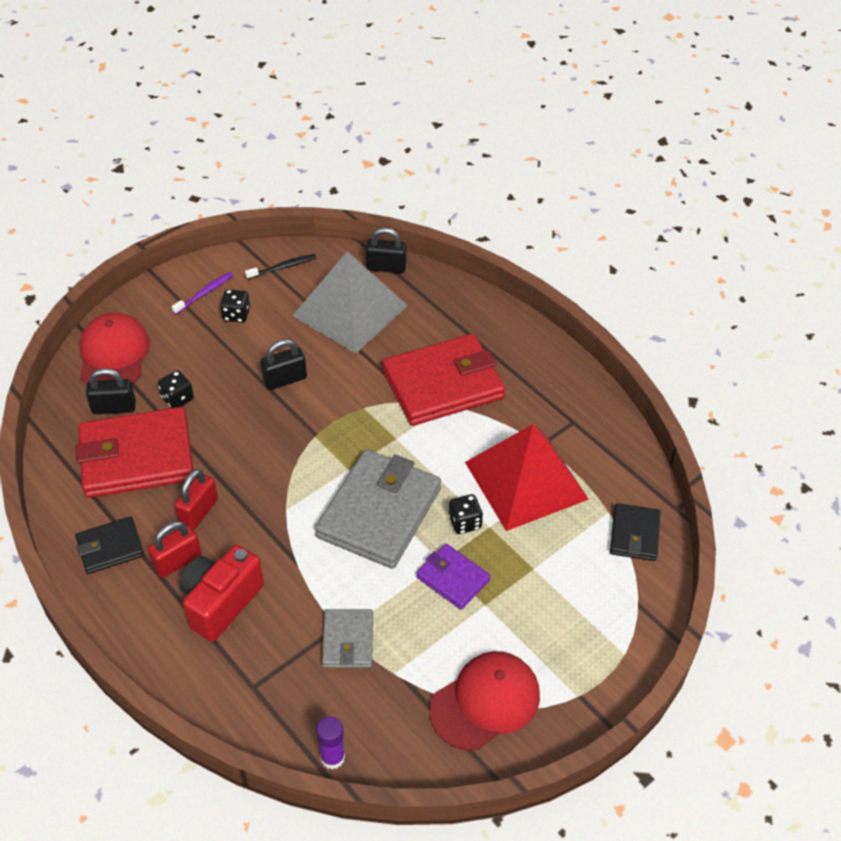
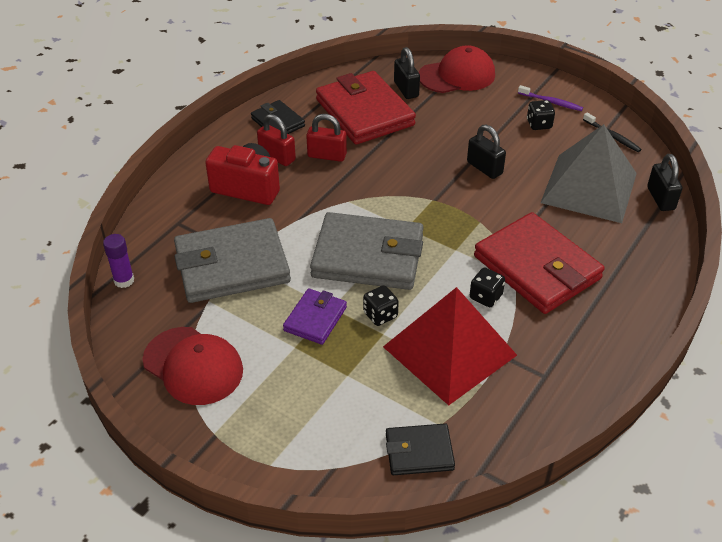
camera: 75 degrees right, 5 degrees down
(177, 398) = (431, 117): black dice -> black dice (485, 297)
(348, 641) = (232, 266): grey wallet -> grey wallet, size x1.93

